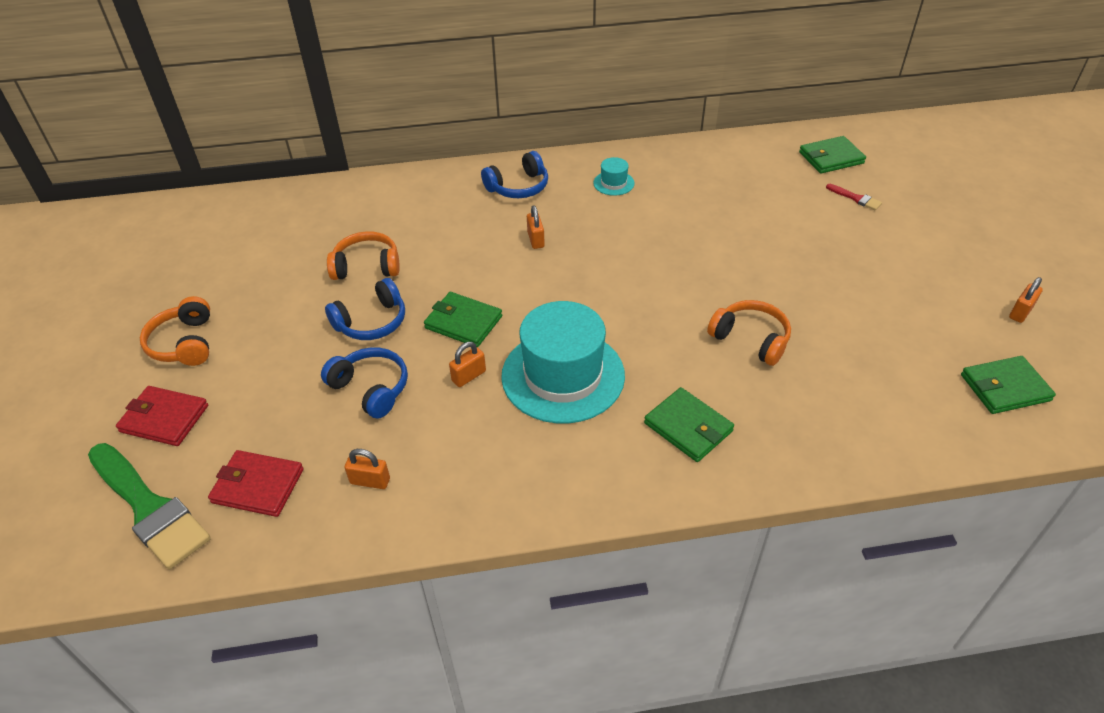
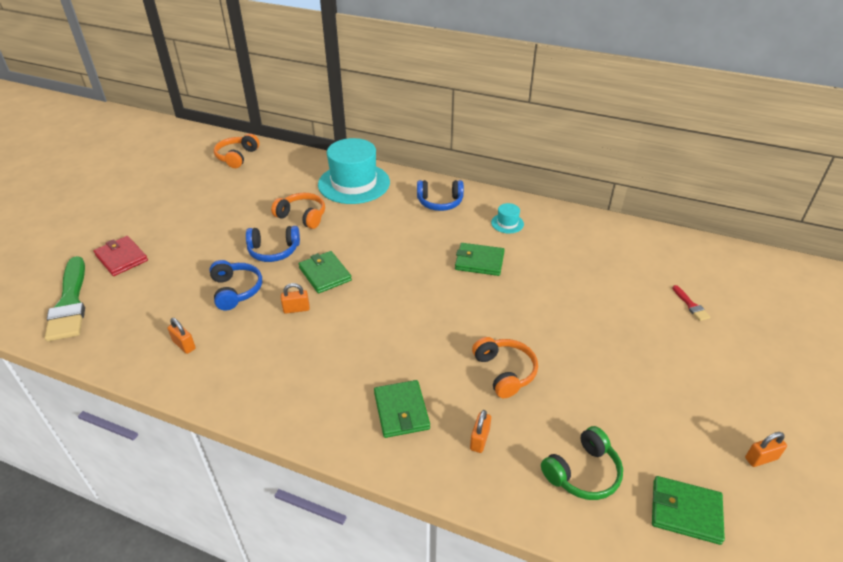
camera: 30 degrees right, 5 degrees down
(184, 343) = (169, 221): orange headphones -> orange headphones (237, 157)
(258, 486) = (128, 318): red wallet -> none
(535, 240) = (419, 240): orange padlock -> orange padlock (479, 439)
(563, 375) = (352, 336): turquoise hat -> turquoise hat (354, 183)
(831, 158) = (698, 267): green wallet -> green wallet (479, 261)
(900, 398) = (582, 472): none -> green headphones

